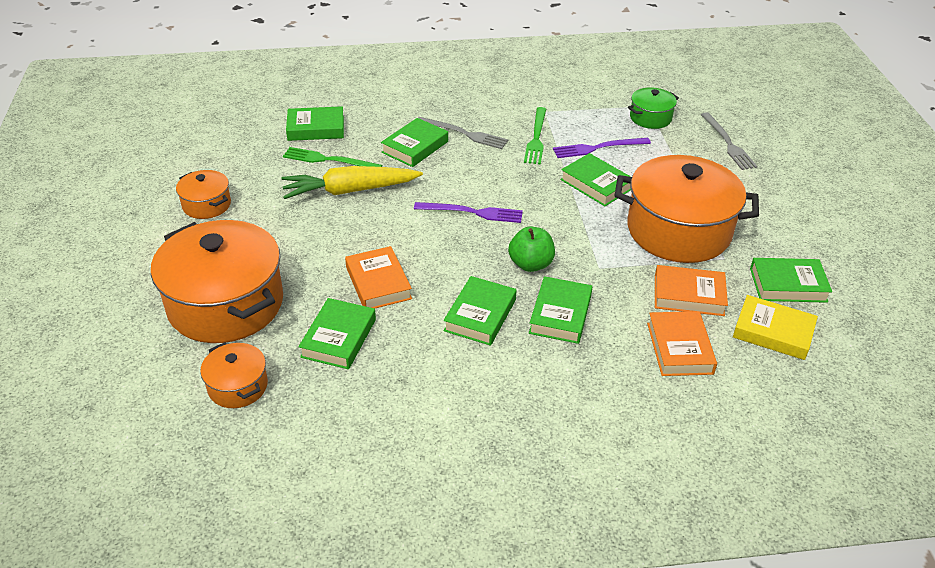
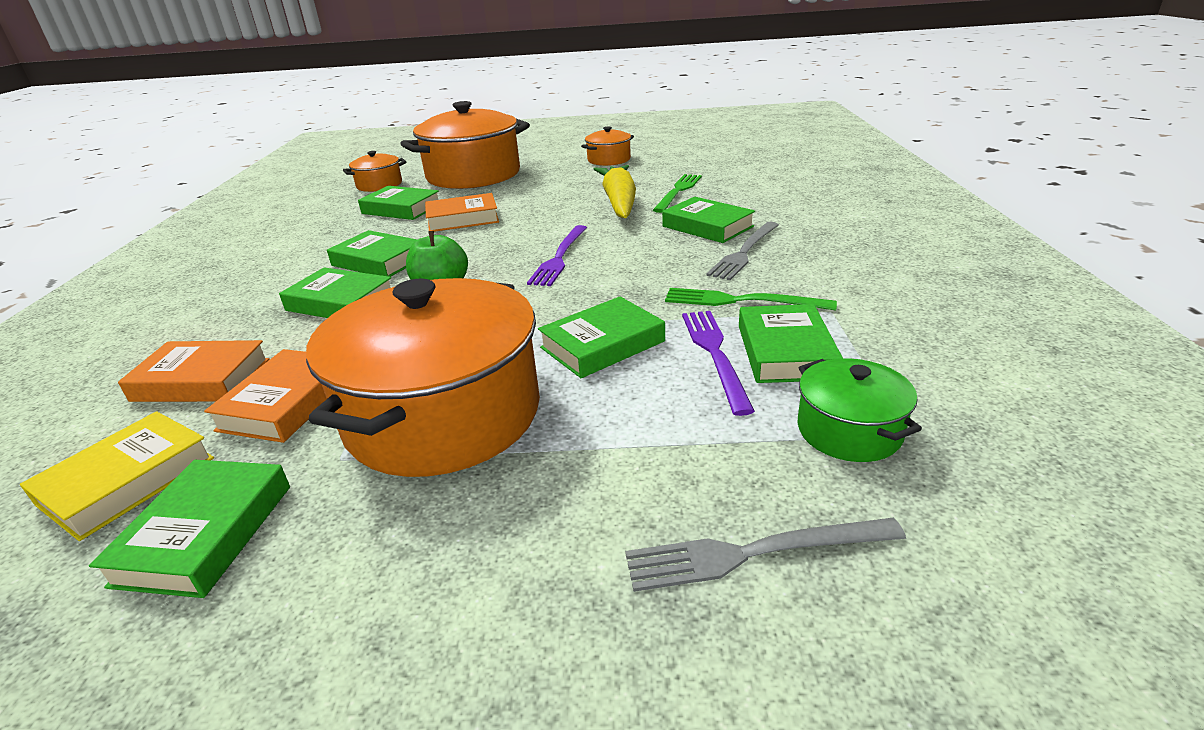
camera: 100 degrees right, 10 degrees down
(316, 128) = (742, 183): green book -> green book (785, 351)

